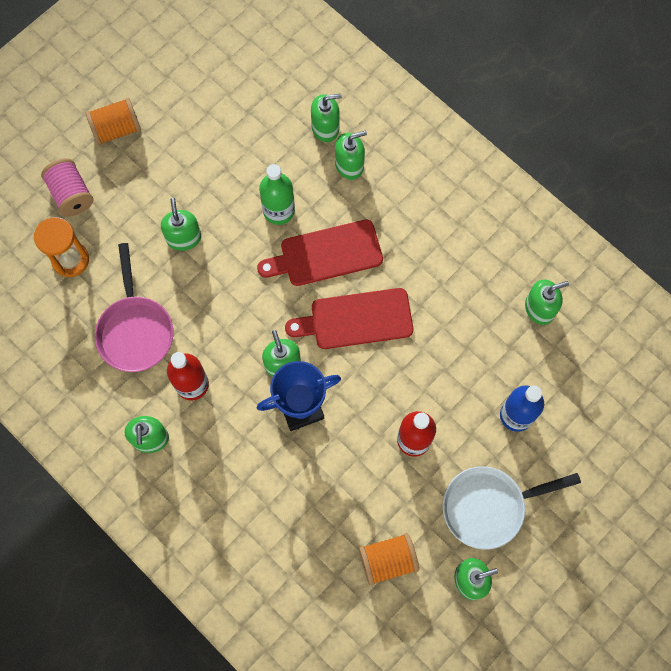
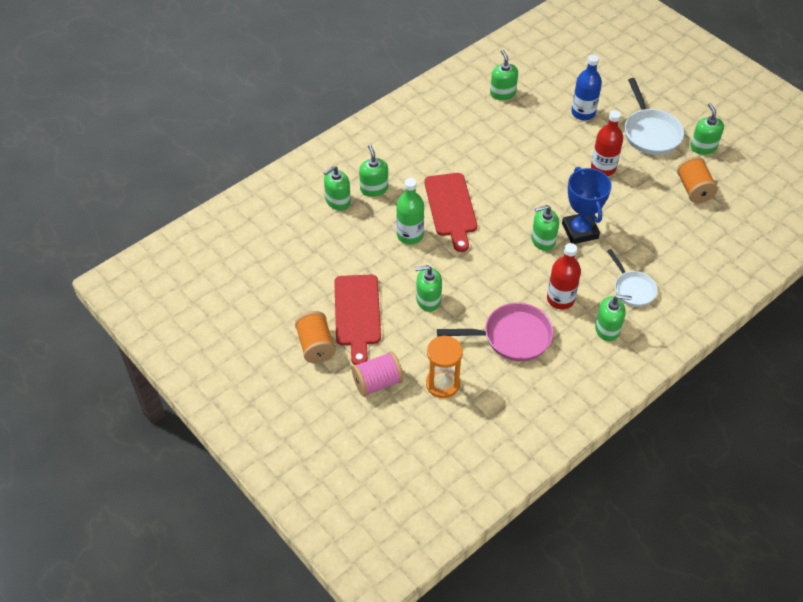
camera: 85 degrees left, 20 degrees down
(212, 471) = (632, 289): none -> white pan
(325, 127) = (338, 201): green soap dispenser -> green soap dispenser turned 120 degrees counterclockwise
(356, 319) = (507, 193): red cutting board -> red cutting board (357, 314)

